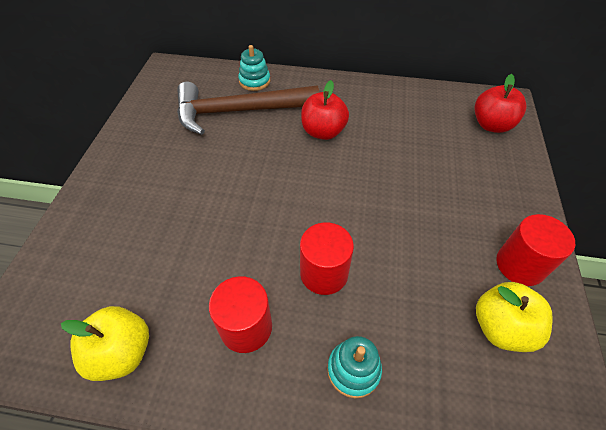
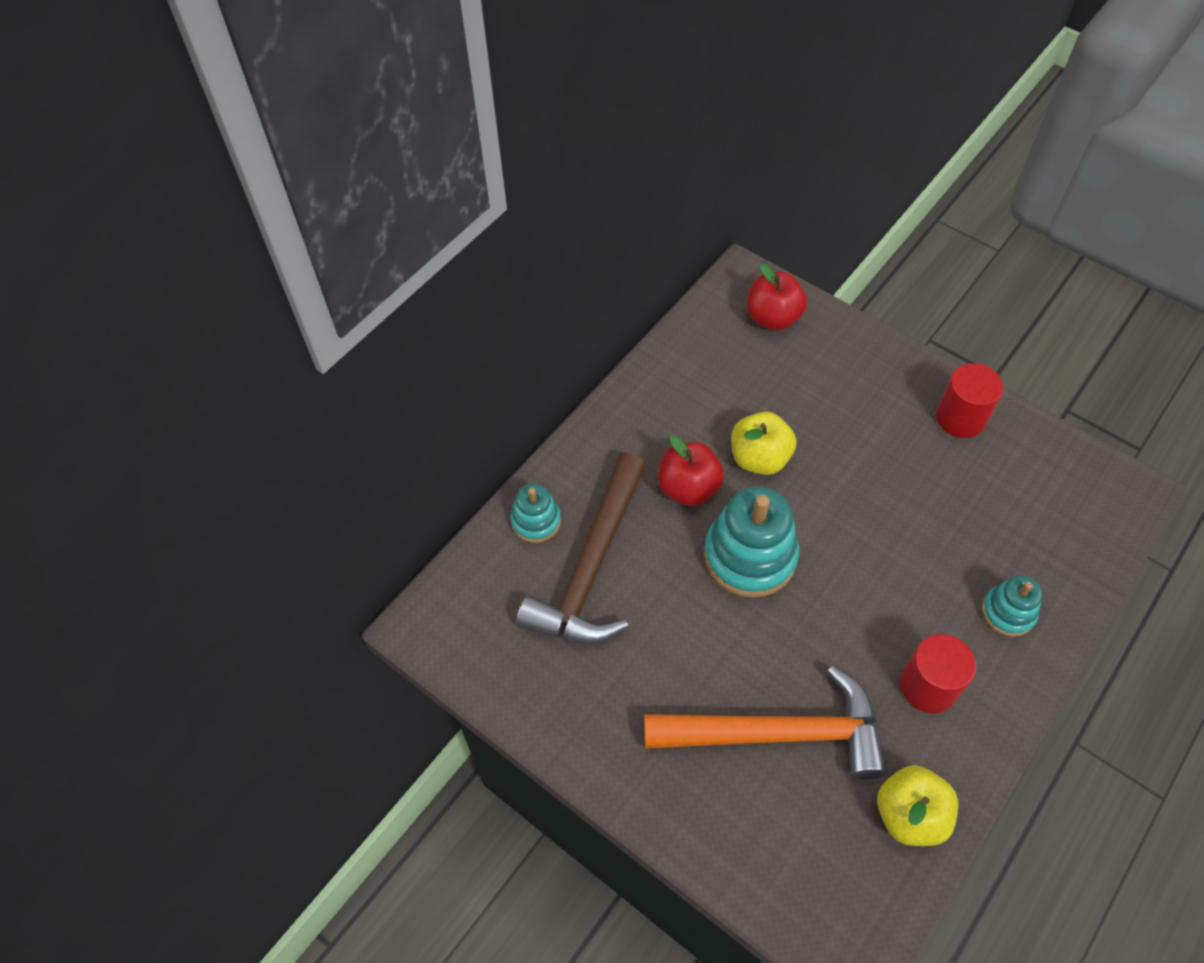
camera: 60 degrees left, 5 degrees up
(162, 240) = (777, 733): none -> orange hammer
(293, 178) = (750, 556): none -> turquoise stacking toy
(324, 273) = (896, 587): red cylinder -> none
(501, 327) = (1014, 474): yellow apple -> yellow apple (759, 458)

